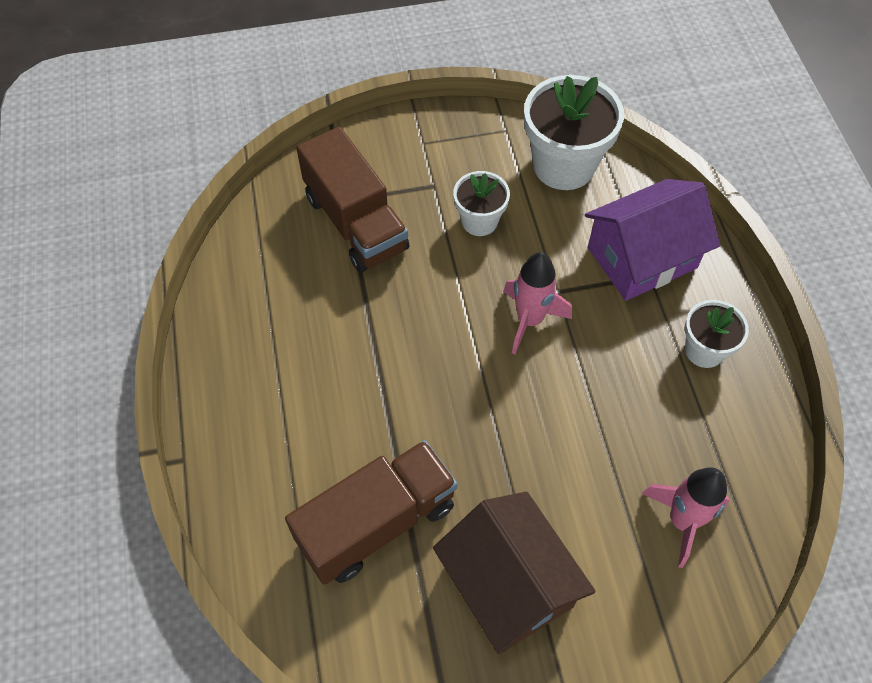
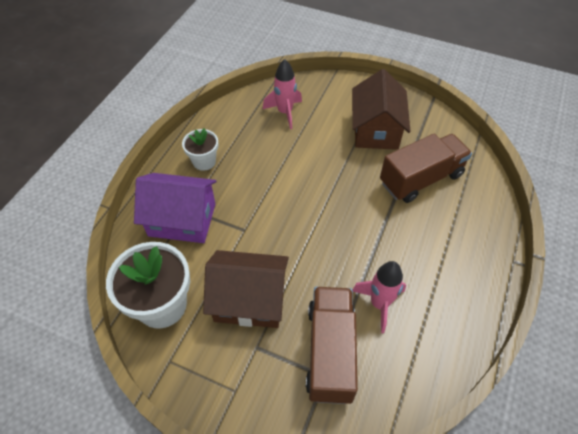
camera: 145 degrees left, 5 degrees down
(377, 523) = (421, 179): brown truck -> brown truck turned 150 degrees clockwise
(479, 221) = (249, 300): white flower pot -> brown house
(529, 320) = (273, 224): pink rocket -> pink rocket (379, 304)

